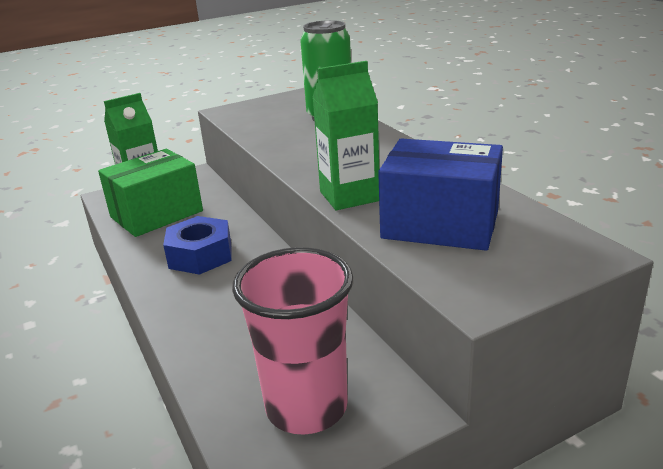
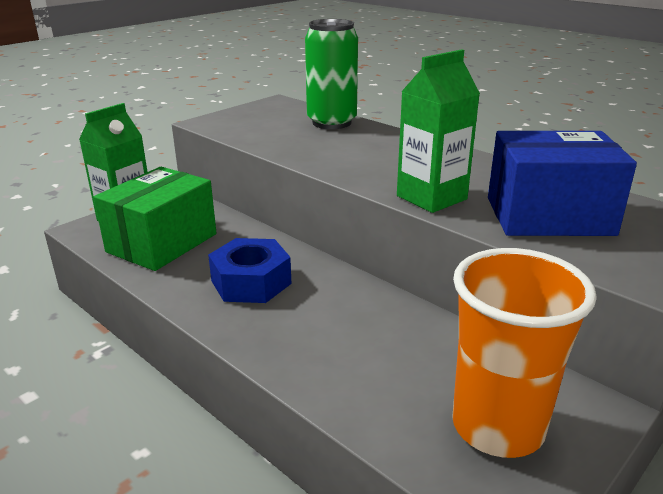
camera: 20 degrees left, 0 degrees up
(306, 407) = (498, 427): pink cup -> orange cup

